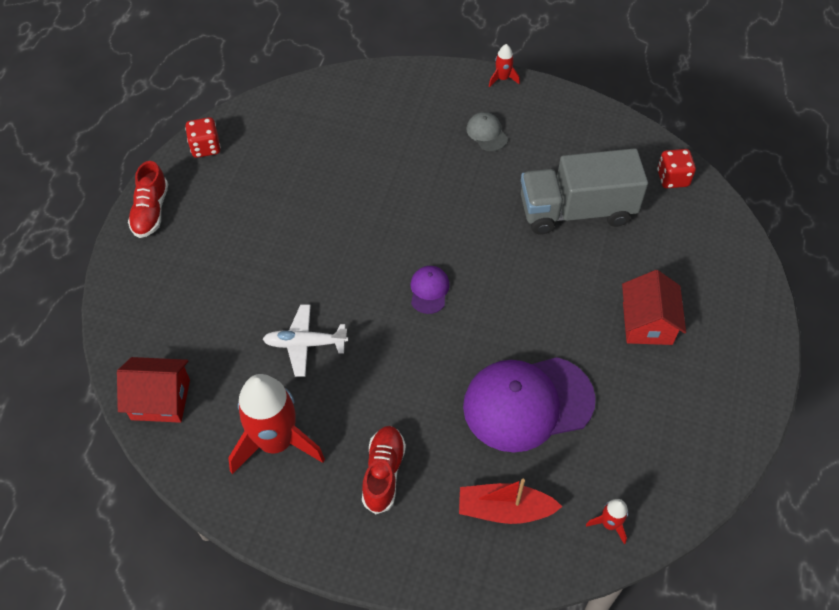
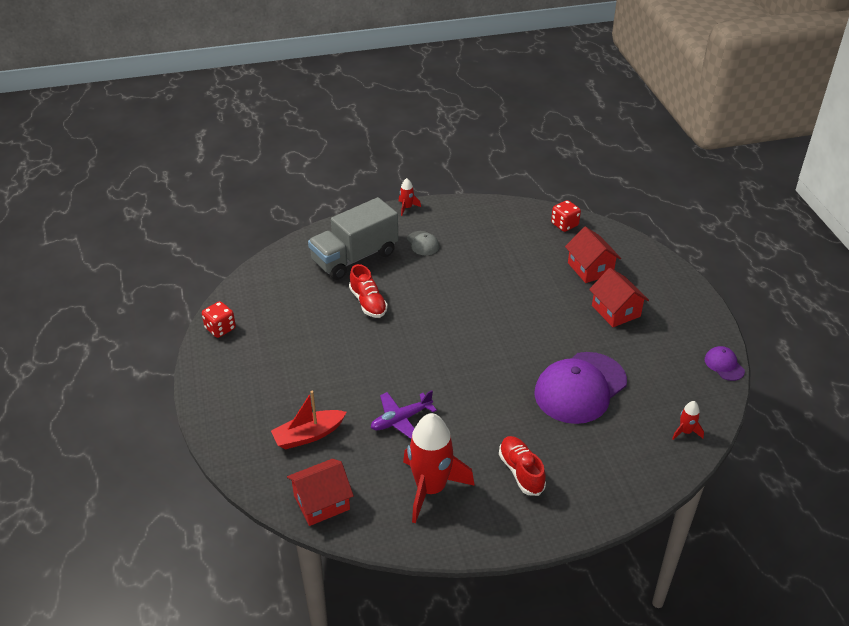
camera: 30 degrees left, 15 degrees down
(151, 211) = (210, 386): red shoe -> red shoe (368, 303)
(305, 344) = (401, 420): white plane -> purple plane
(429, 290) = (461, 351): purple cap -> purple cap (724, 365)
(487, 133) = (423, 243): grey cap -> grey cap turned 150 degrees counterclockwise
(504, 509) = (616, 455): red boat -> red boat (308, 435)
(576, 211) = (519, 266): grey truck -> grey truck (355, 257)
(659, 252) = (590, 268): none -> red house

